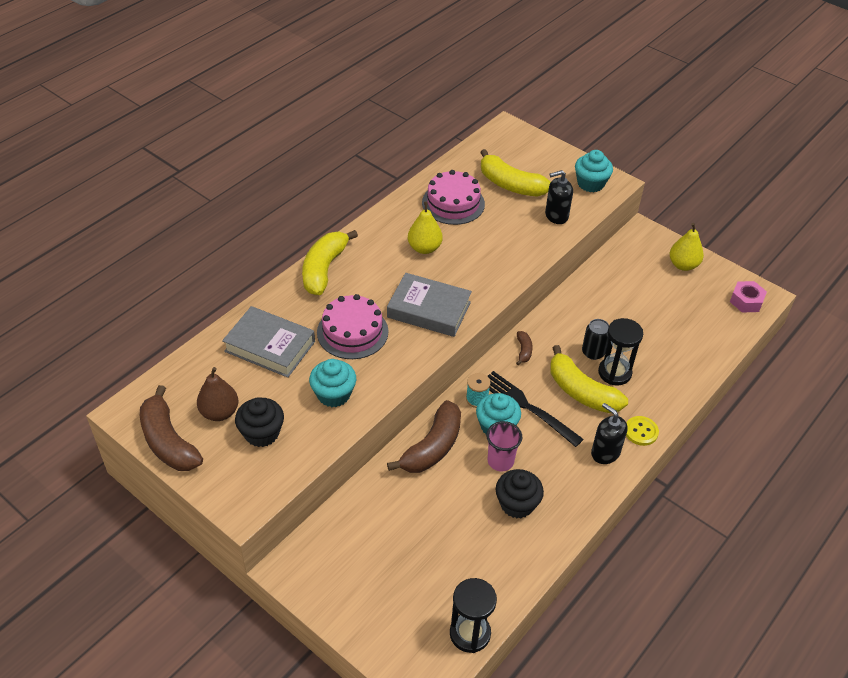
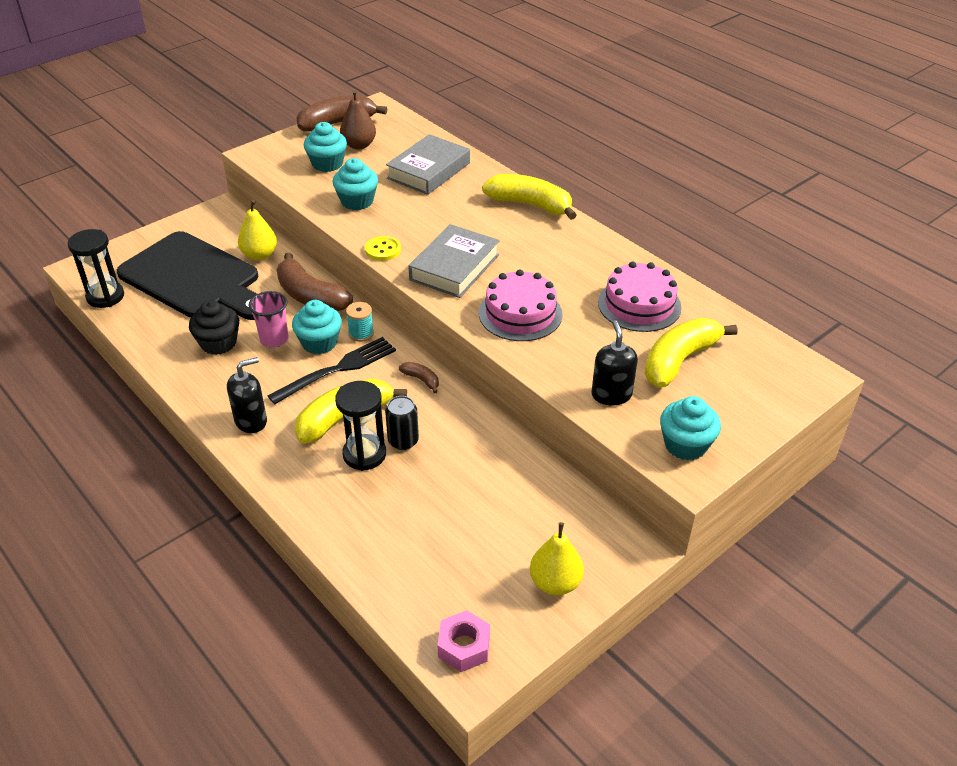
camera: 100 degrees right, 5 degrees down
(262, 433) = (327, 164): black cupcake -> turquoise cupcake
(352, 332) = (435, 216): pink cake -> pink cake (520, 313)
(422, 556) = (194, 278): none -> black cutting board
(424, 248) = (556, 274): yellow pear -> yellow pear (259, 255)
(523, 350) = (421, 379): brown banana -> brown banana turned 150 degrees counterclockwise
(641, 431) = (267, 459): yellow button -> yellow button (383, 250)

